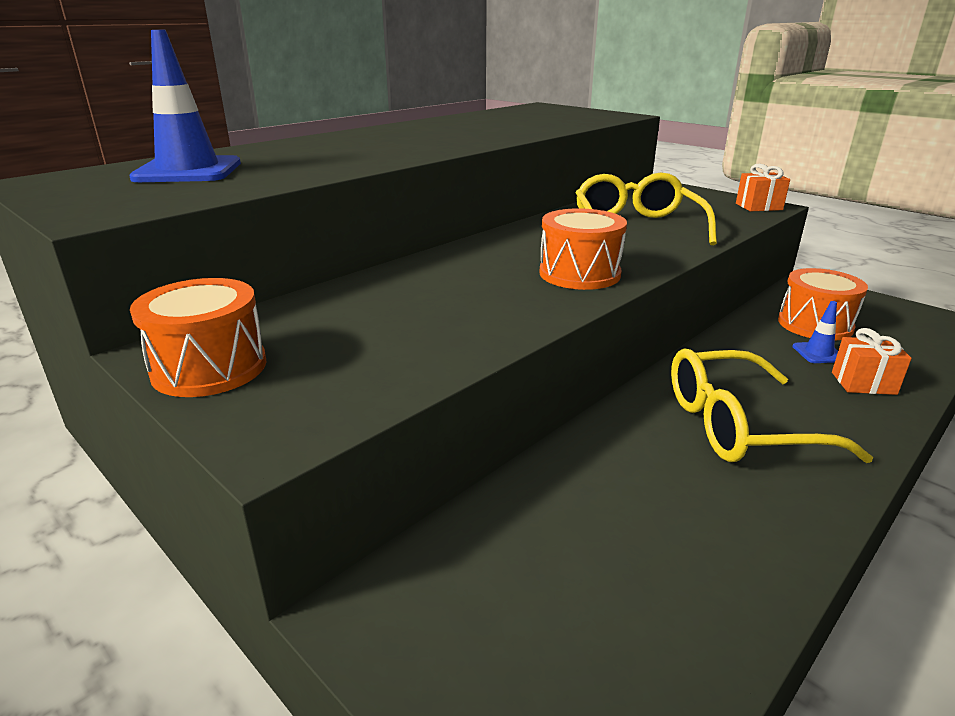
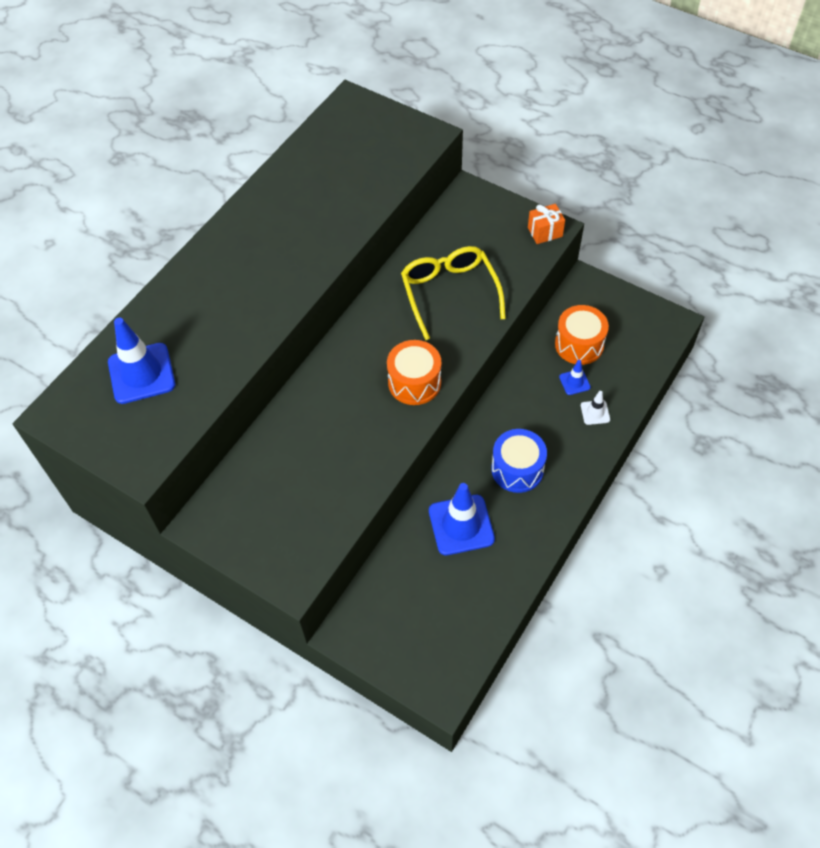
camera: 10 degrees left, 30 degrees up
(209, 368) = (232, 533): orange drum -> none
(640, 479) = (461, 525): none -> blue traffic cone
(741, 425) = (517, 469): yellow glasses -> blue drum
(863, 383) = (595, 412): orange gift -> white traffic cone

